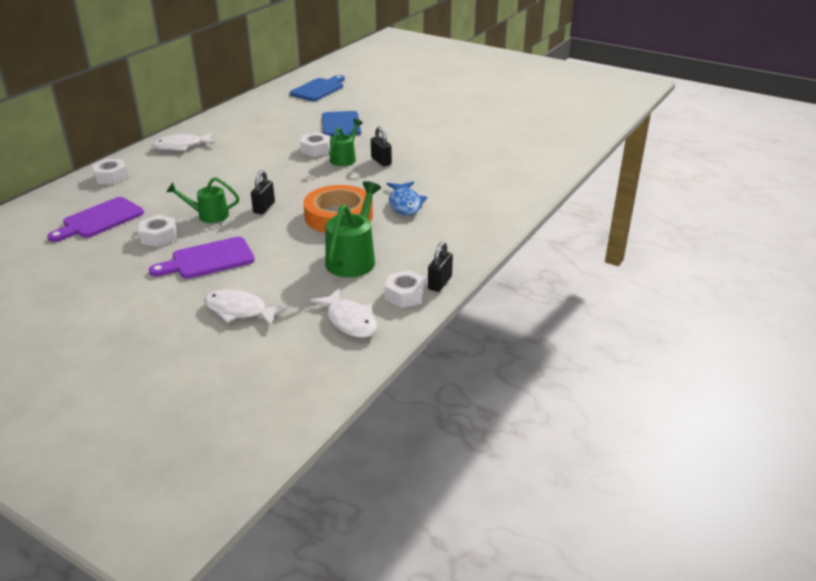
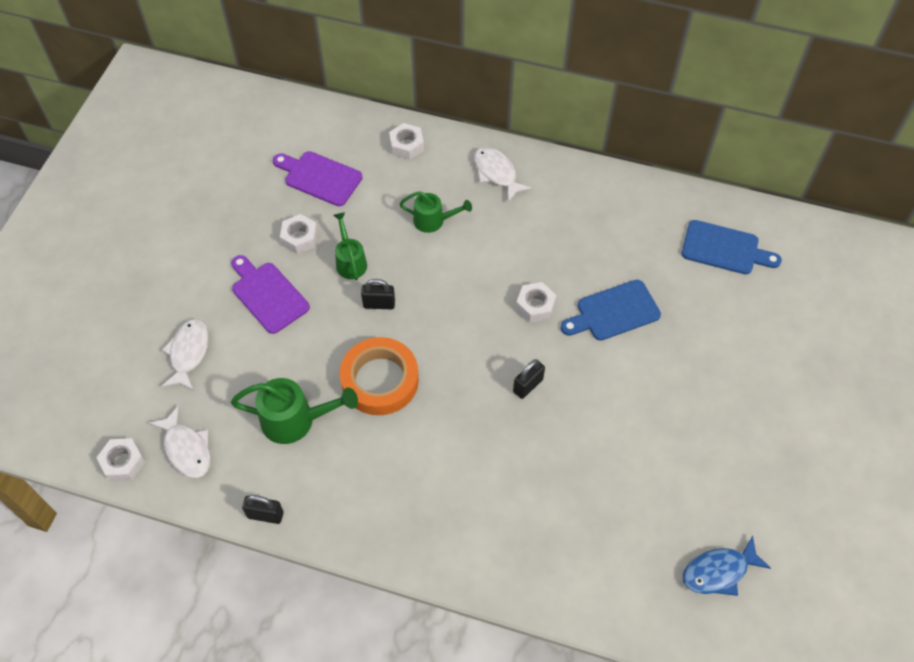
camera: 75 degrees right, 25 degrees up
(345, 158) = (522, 344): green watering can -> green watering can (433, 221)
(350, 321) = (187, 449): white fish -> white fish turned 75 degrees counterclockwise
(405, 204) = (425, 440): blue fish -> blue fish (719, 571)
(405, 295) = (237, 487): white nut -> white nut (123, 463)

